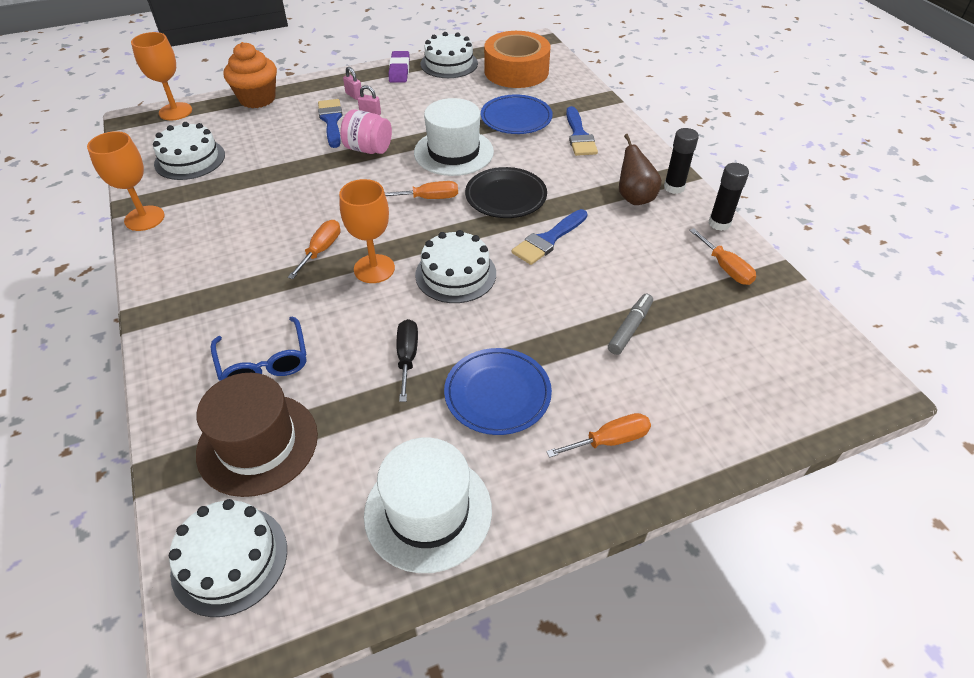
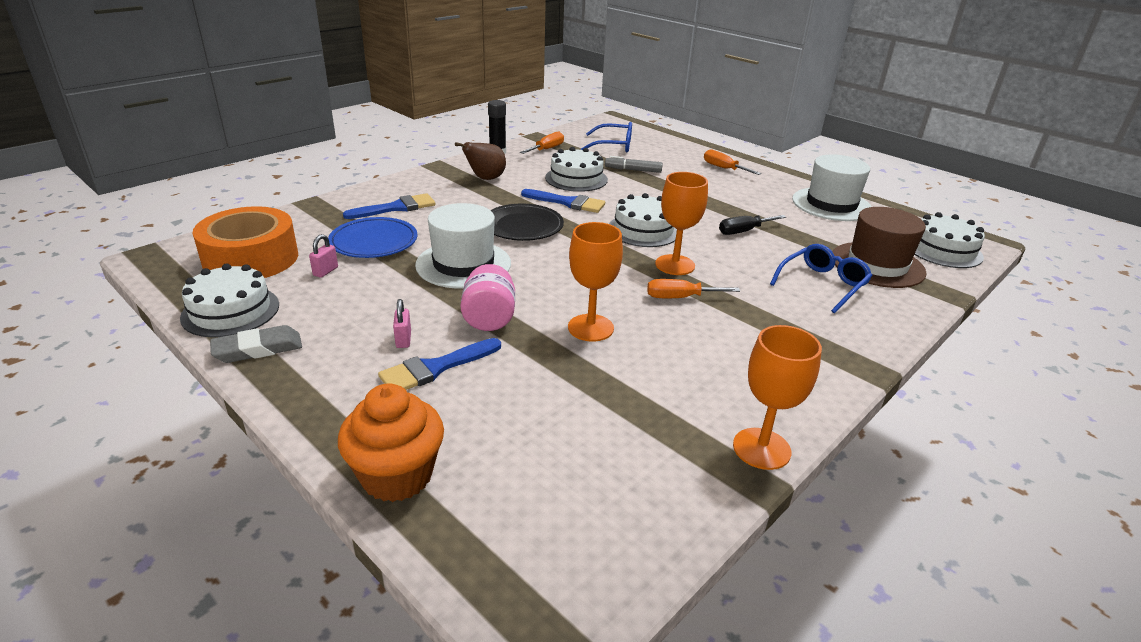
camera: 115 degrees left, 15 degrees down
(175, 111) = (487, 579): orange goblet -> orange goblet (590, 328)
(190, 159) = (613, 472): white cake -> white cake (576, 179)
(354, 95) = (353, 369): pink padlock -> pink padlock (325, 271)
(399, 70) = (258, 349): purple eraser -> grey eraser
(429, 198) = (554, 261): orange screwdriver -> none
(497, 394) = (733, 199): blue plate -> none
(674, 187) = (460, 167): black glue stick -> none
(734, 341) = (613, 145): none -> blue glasses

